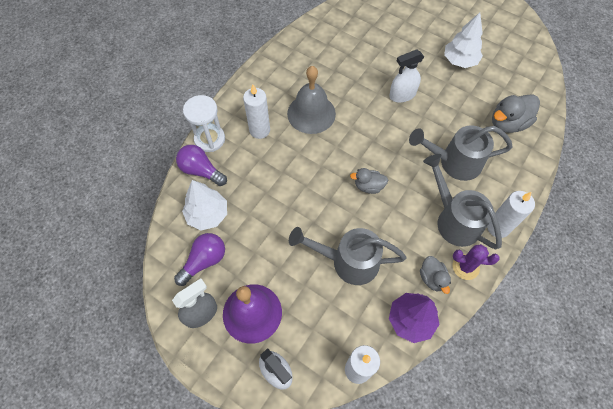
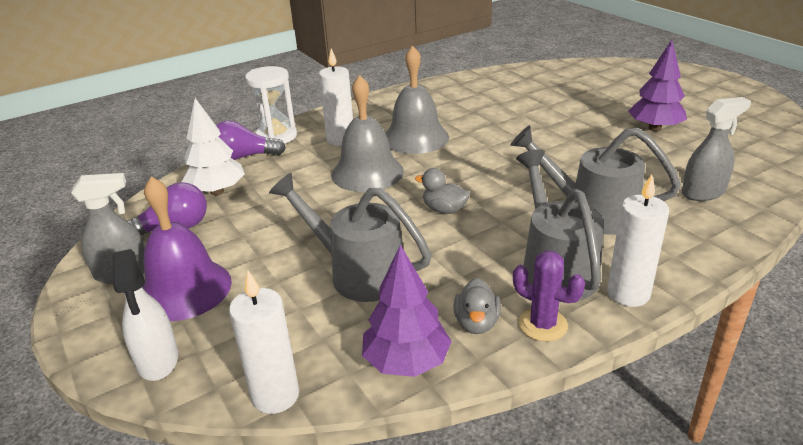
camera: 25 degrees right, 30 degrees down
(201, 171) = (244, 157): purple light bulb -> purple light bulb turned 60 degrees counterclockwise
(300, 163) = (367, 172): none -> grey bell
(402, 95) = (550, 143): white spray bottle -> none
(459, 61) = (654, 128): white tree -> purple tree
(508, 123) = (703, 192): grey duck -> grey spray bottle

